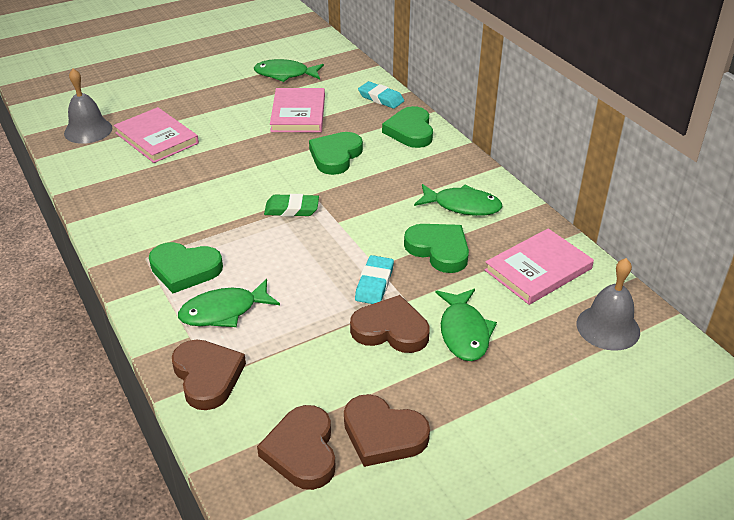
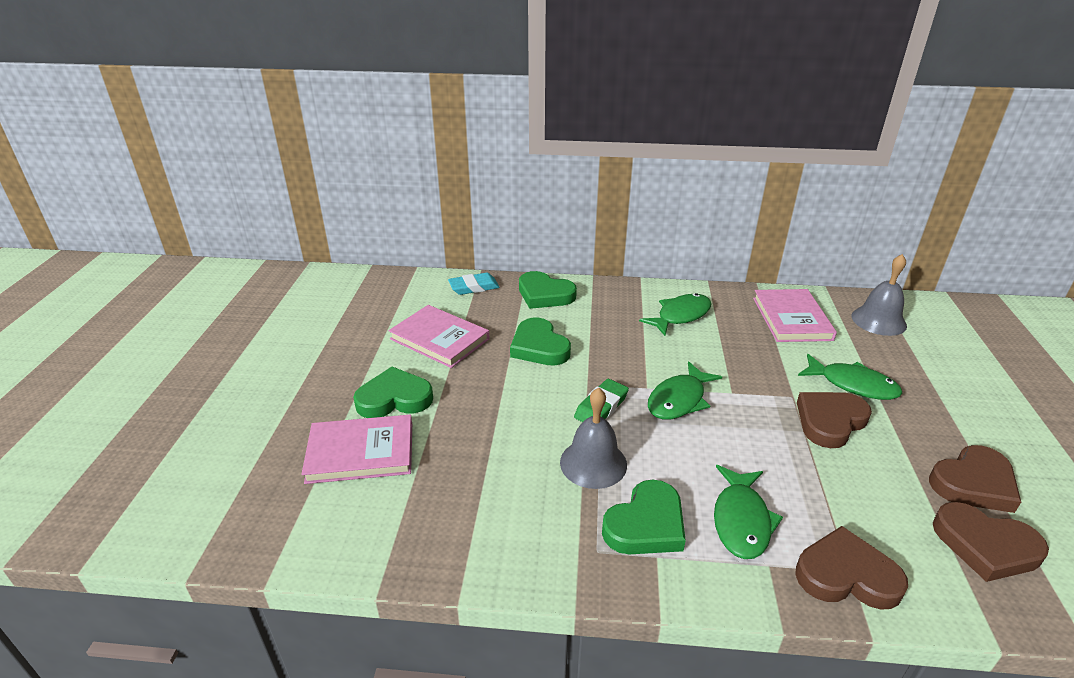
camera: 55 degrees left, 5 degrees down
(88, 130) = (264, 507): grey bell -> grey bell (593, 463)
(285, 74) = (357, 319): green fish -> green fish (679, 400)
(374, 283) = (757, 404): turquoise eraser -> none
(439, 250) = (733, 351): green heart -> green heart (394, 398)

